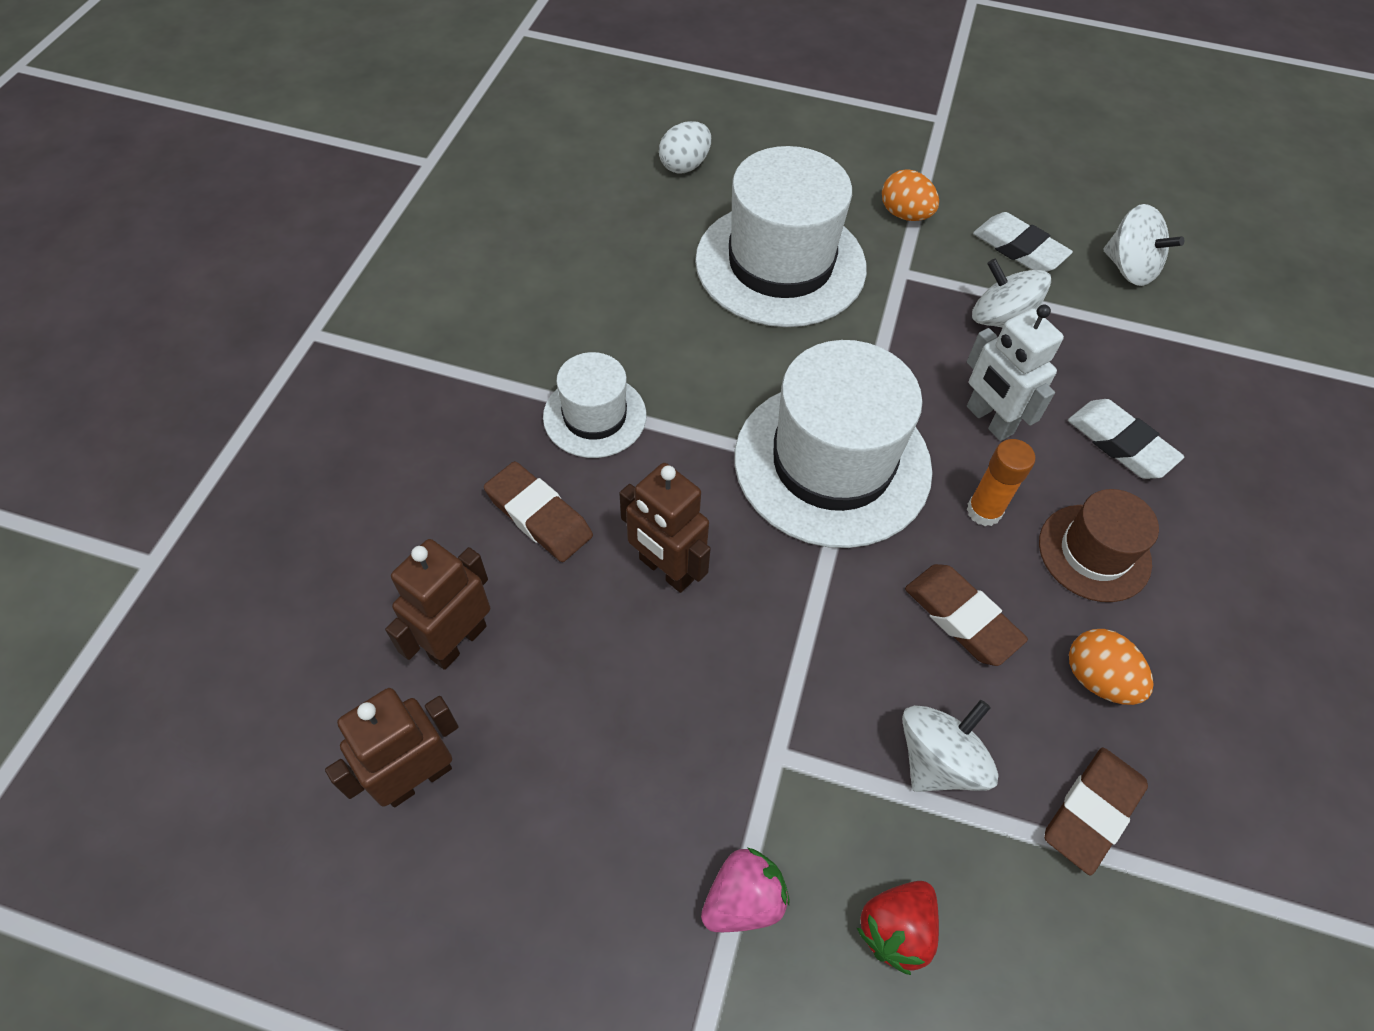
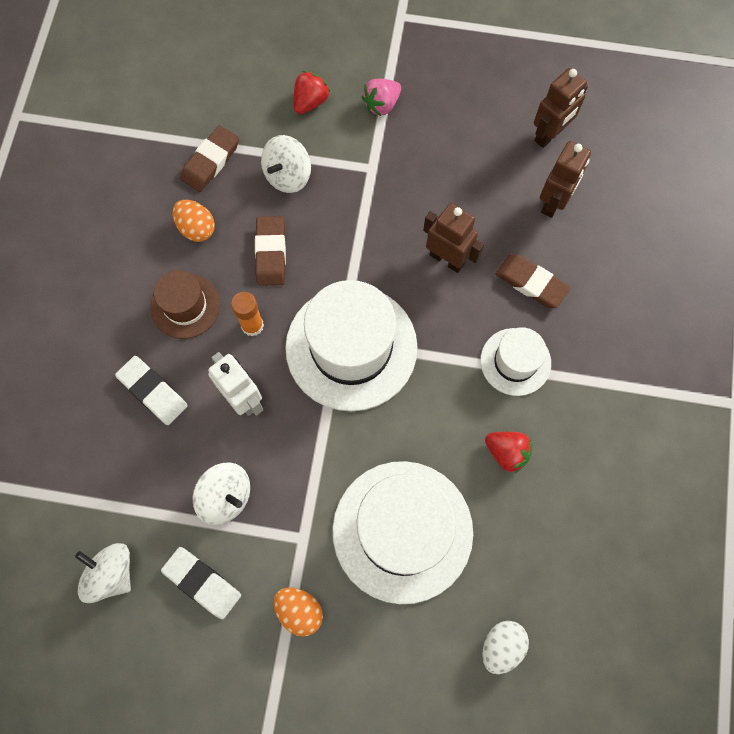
camera: 175 degrees right, 15 degrees up
(635, 320) = (506, 453): none -> red strawberry
(961, 618) = (271, 253): brown eraser -> brown eraser turned 45 degrees clockwise

